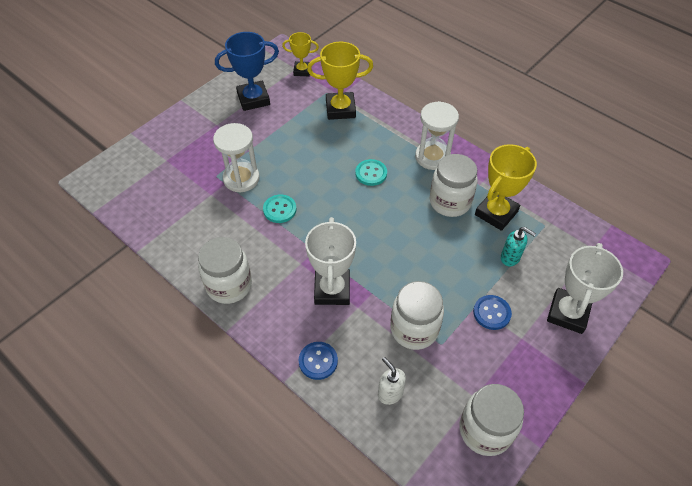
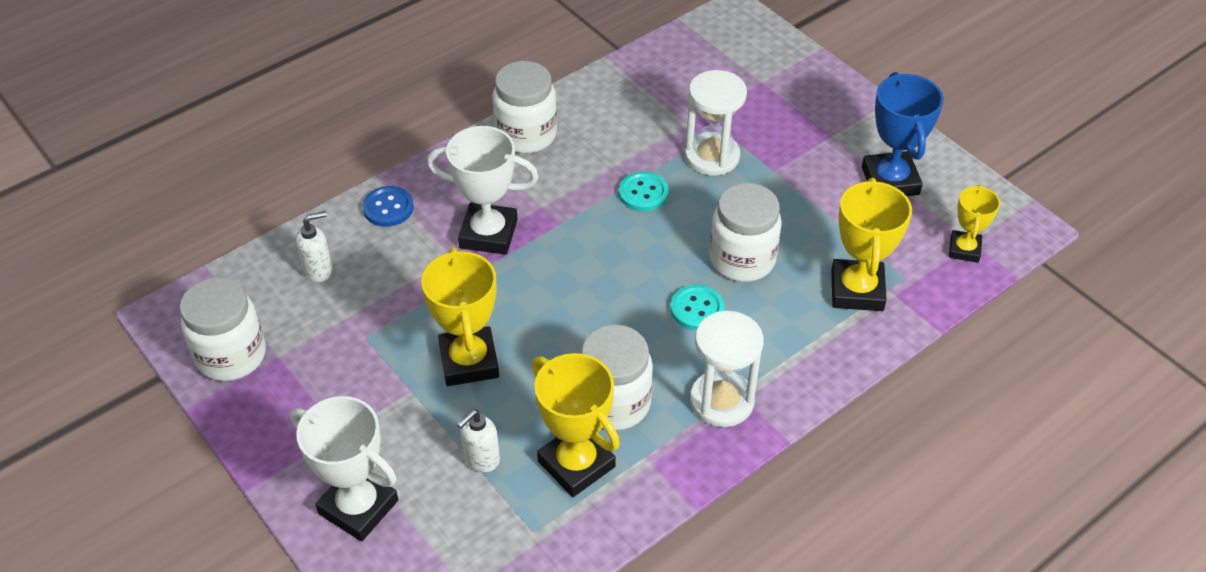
camera: 100 degrees right, 5 degrees down
(414, 329) = (398, 311): white jar -> white jar (742, 259)
(443, 278) = (469, 361): none -> yellow trophy
(491, 313) = (392, 407): blue button -> none
(510, 258) = (481, 459): turquoise soap dispenser -> white soap dispenser

